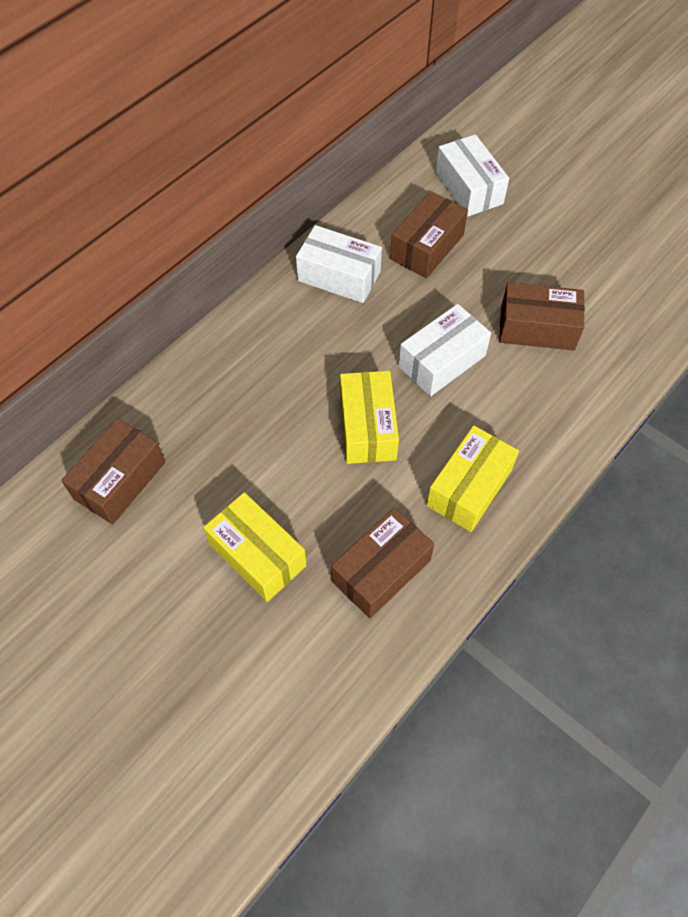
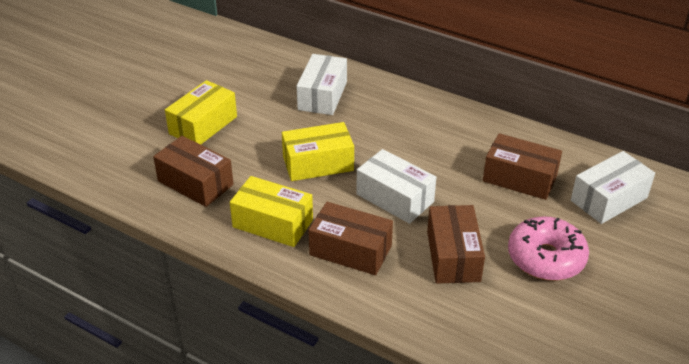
camera: 80 degrees right, 20 degrees down
(120, 480) = (252, 62): brown box -> brown box (350, 250)
(339, 276) = (463, 132): white box -> white box (322, 96)
(545, 257) = (546, 258): none -> pink donut

